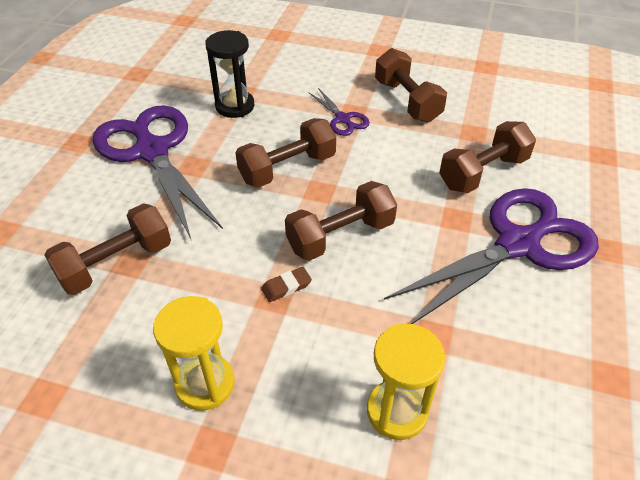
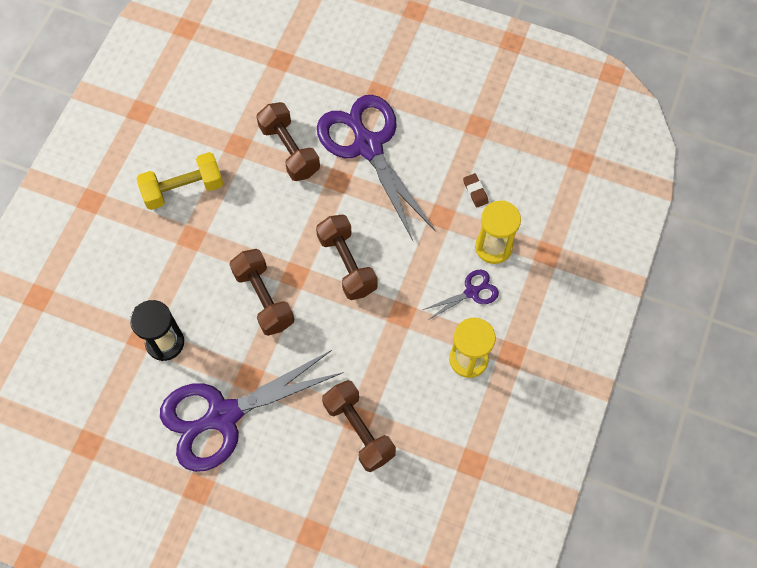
camera: 85 degrees left, 20 degrees up
(286, 287) = (393, 305): brown eraser -> brown eraser (475, 191)
(342, 119) = (201, 247): purple scissors -> purple scissors (471, 292)
(407, 101) = (183, 189): brown dumbbell -> yellow dumbbell

